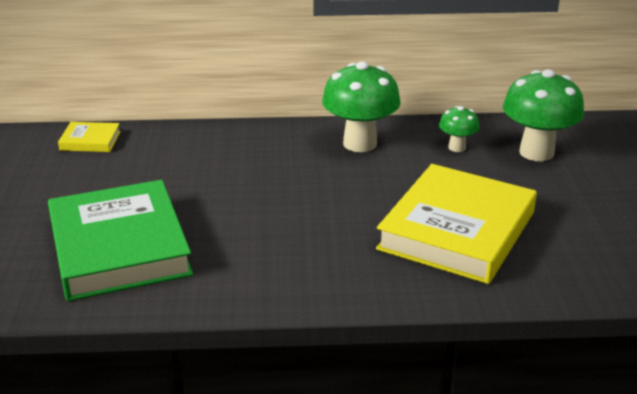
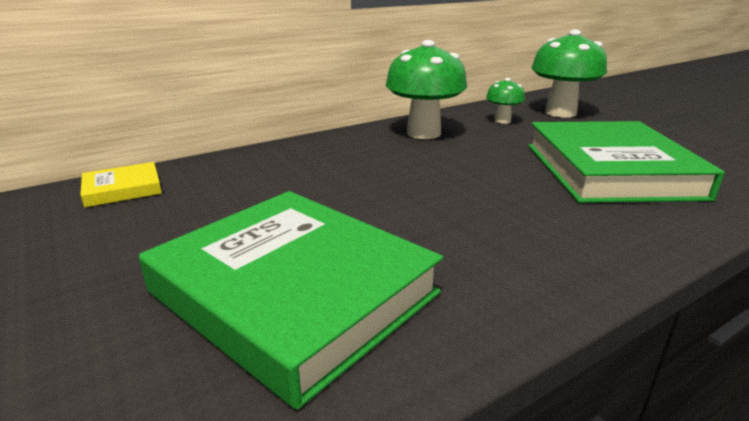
camera: 30 degrees left, 5 degrees down
(457, 230) = (609, 170): yellow book -> green book

